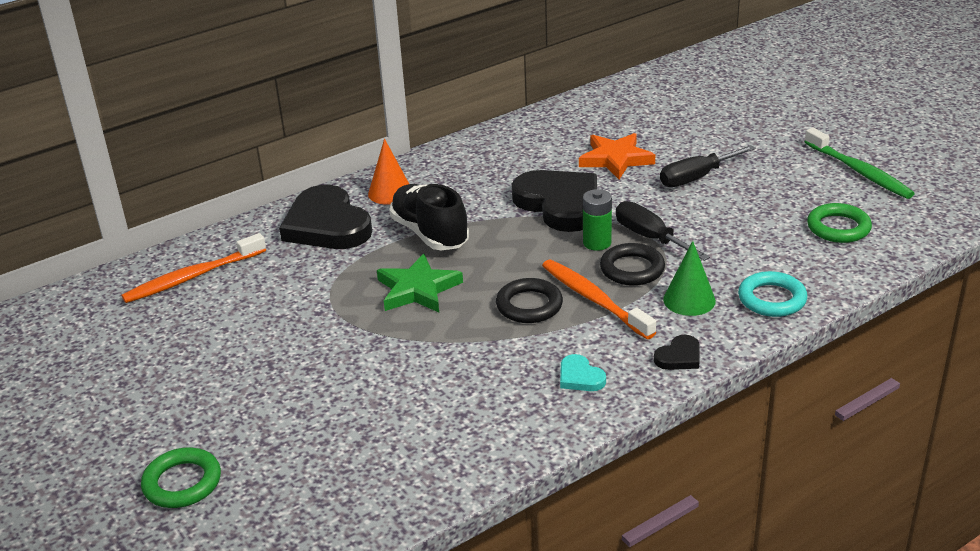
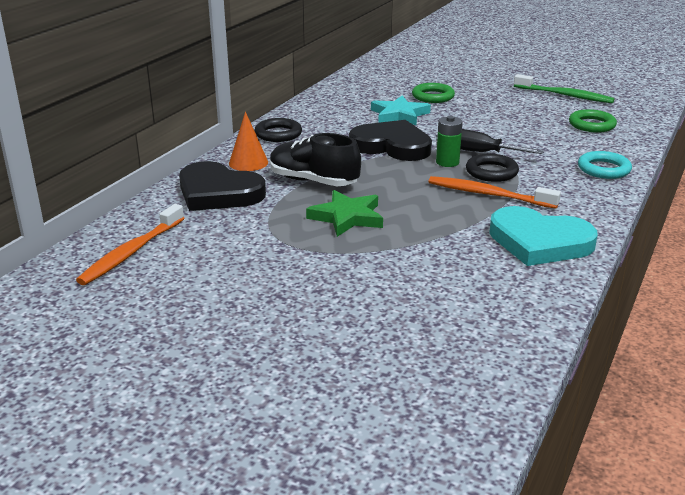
camera: 30 degrees left, 5 degrees down
(182, 483) = (301, 406): green ring -> green ring (433, 96)
(529, 305) = (446, 208): black ring -> black ring (278, 134)
(580, 377) = (539, 242): turquoise heart -> turquoise heart, size x2.30
(615, 159) = (399, 115): orange star -> turquoise star
(679, 356) = (589, 214): black heart -> none
(689, 300) = (552, 181): green cone -> none
(696, 178) = (468, 115): black screwdriver -> none

